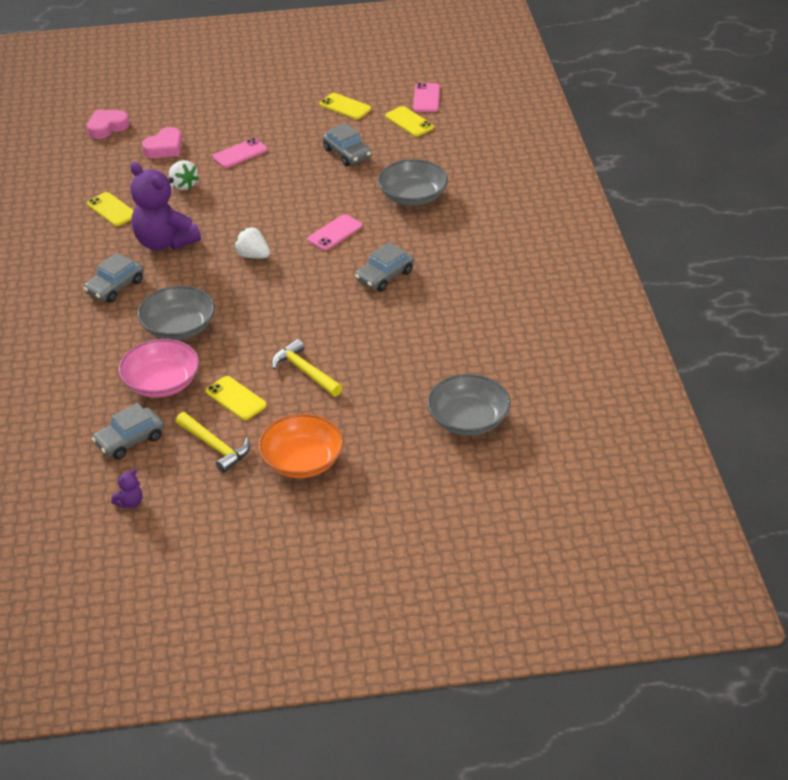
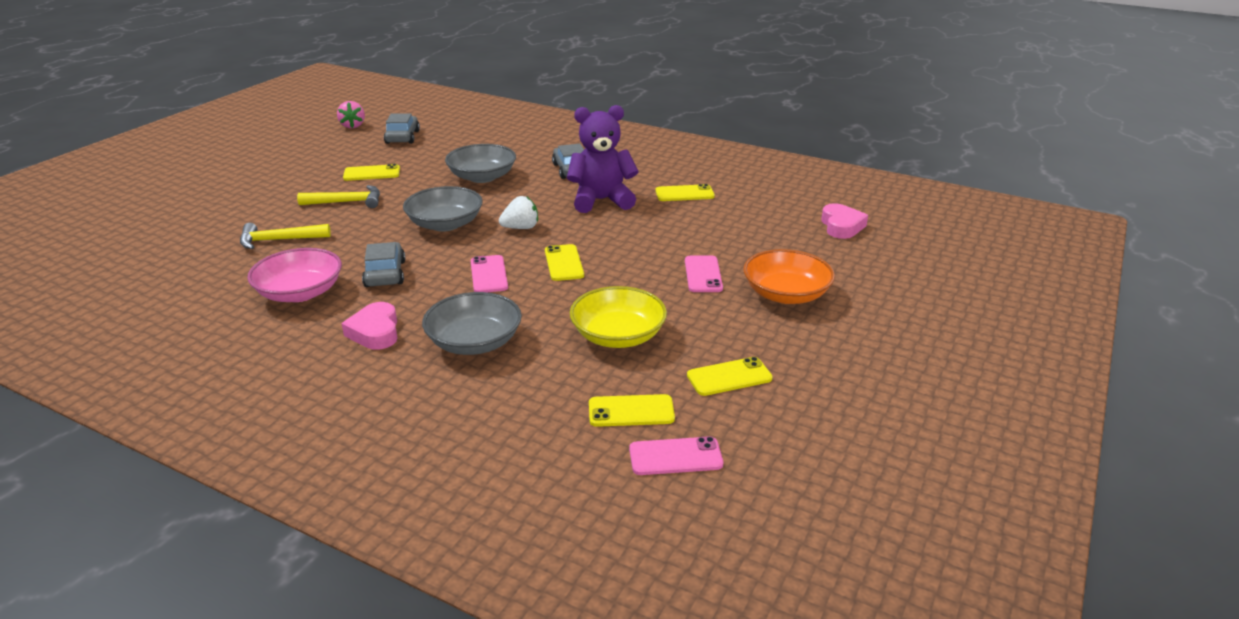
camera: 125 degrees right, 10 degrees down
(130, 503) = (353, 126): purple teddy bear -> pink strawberry
(161, 383) = (435, 157): pink bowl -> pink bowl (300, 292)
(164, 148) = (764, 241): pink heart -> pink heart (375, 332)
(183, 185) = (682, 231): white strawberry -> none
(215, 447) = (344, 156): yellow hammer -> yellow hammer (279, 240)
(285, 211) = (564, 263): none -> yellow phone
(302, 461) = (273, 175): orange bowl -> orange bowl (786, 294)
(347, 153) = (618, 336): grey car -> yellow bowl
(426, 98) = (675, 456): pink phone -> pink phone turned 45 degrees counterclockwise
(468, 420) = (168, 240): grey bowl -> grey bowl (445, 224)

